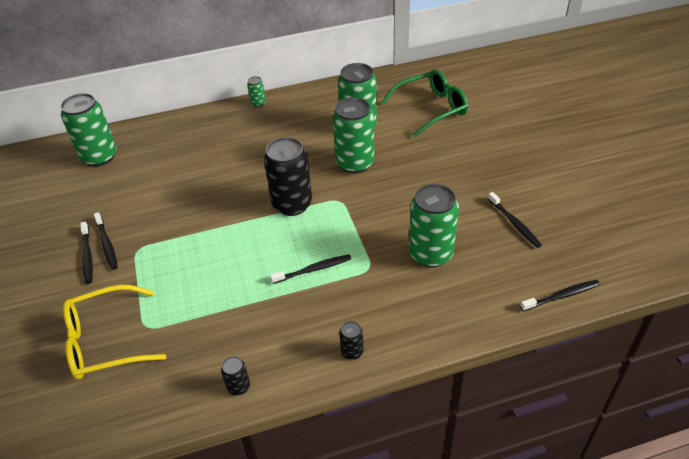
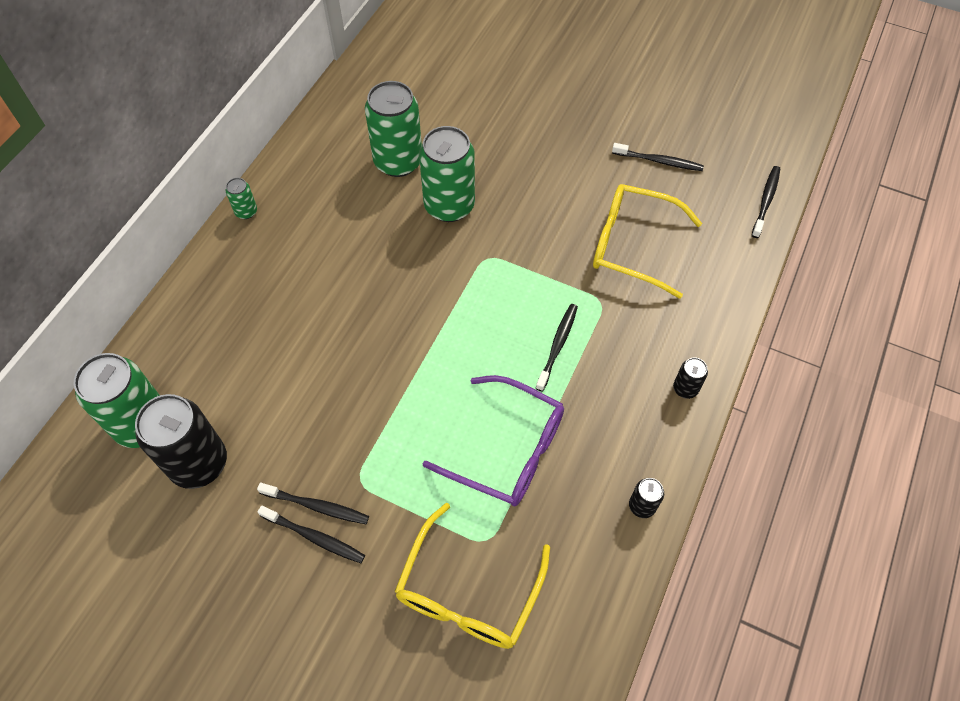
camera: 50 degrees left, 15 degrees up
(216, 296) = (508, 450): none -> purple glasses
(292, 204) = (449, 298): black can -> black can (199, 463)
(430, 254) = (632, 245): green can -> yellow glasses
(431, 108) = (443, 89): green glasses -> none

